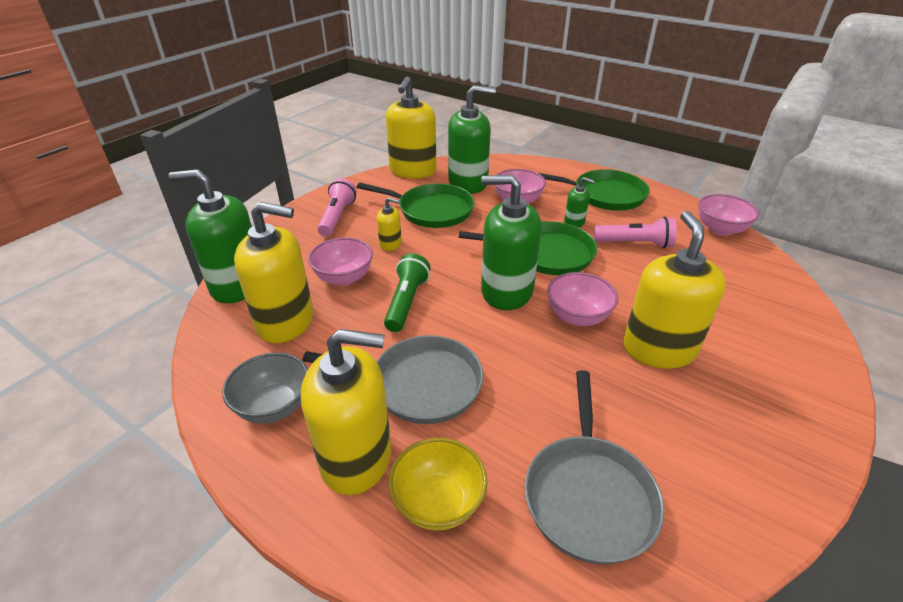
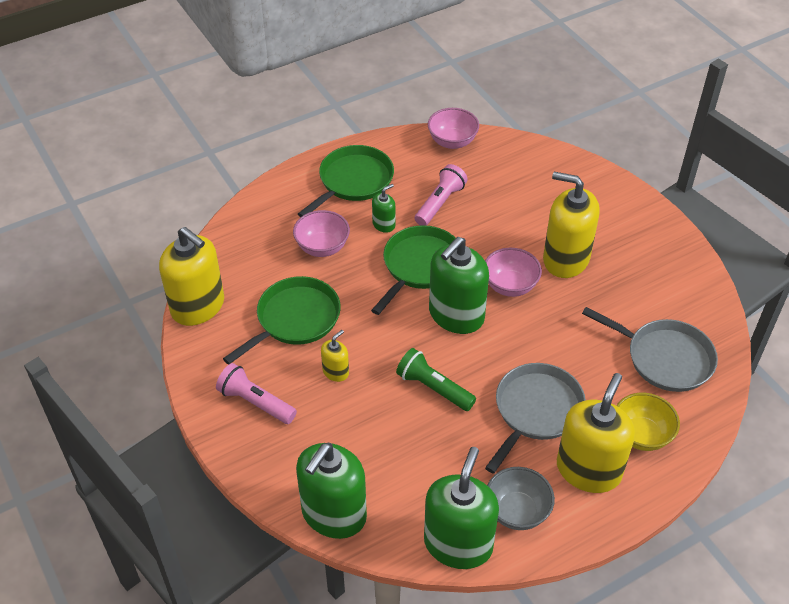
camera: 65 degrees left, 10 degrees up
(285, 321) = (414, 484): yellow soap dispenser -> none
(344, 278) = (371, 424): pink bowl -> none
(468, 183) = (260, 270): green soap dispenser -> green soap dispenser (458, 544)

